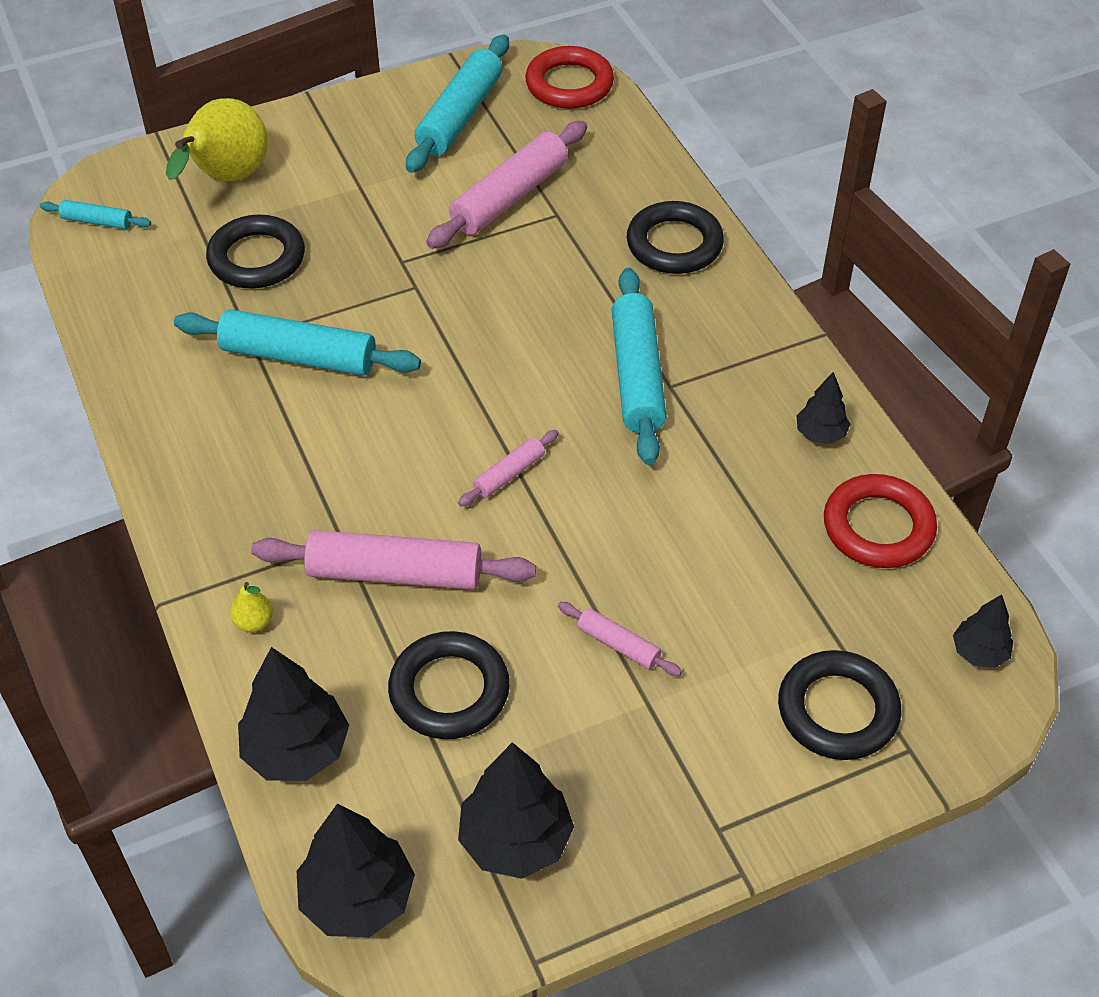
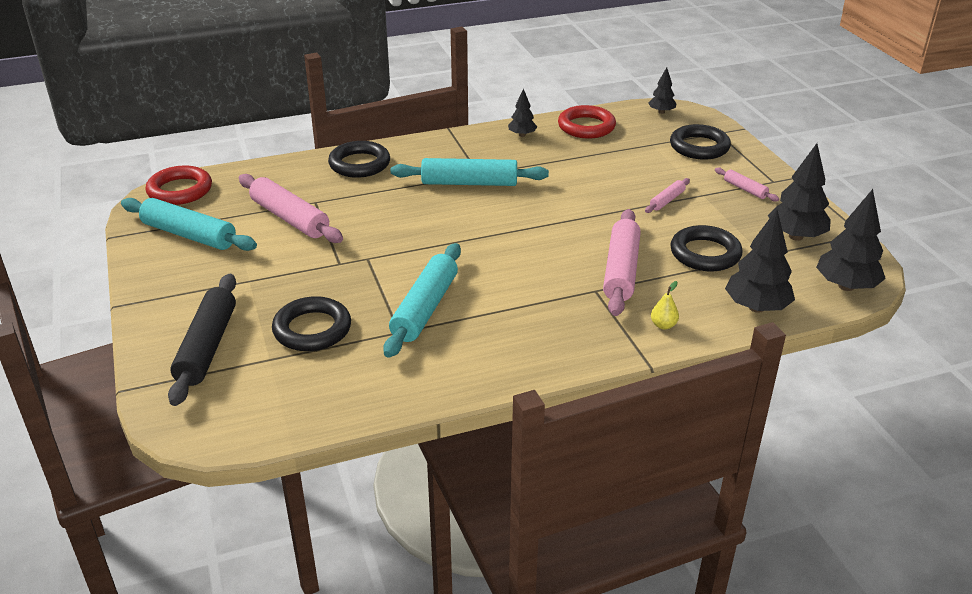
camera: 85 degrees left, 15 degrees down
(97, 221) = (230, 421): turquoise rolling pin -> none
(226, 178) = (207, 347): yellow pear -> black rolling pin
(509, 474) = (543, 228): pink rolling pin -> pink rolling pin (745, 189)

